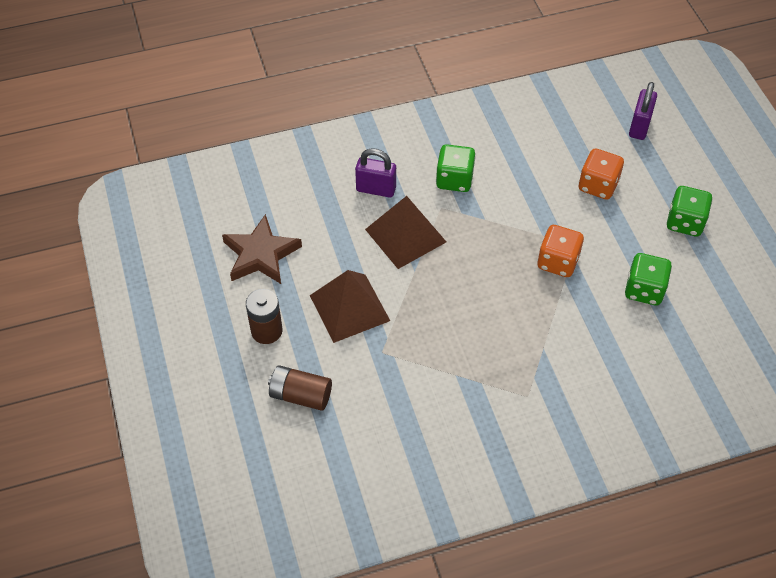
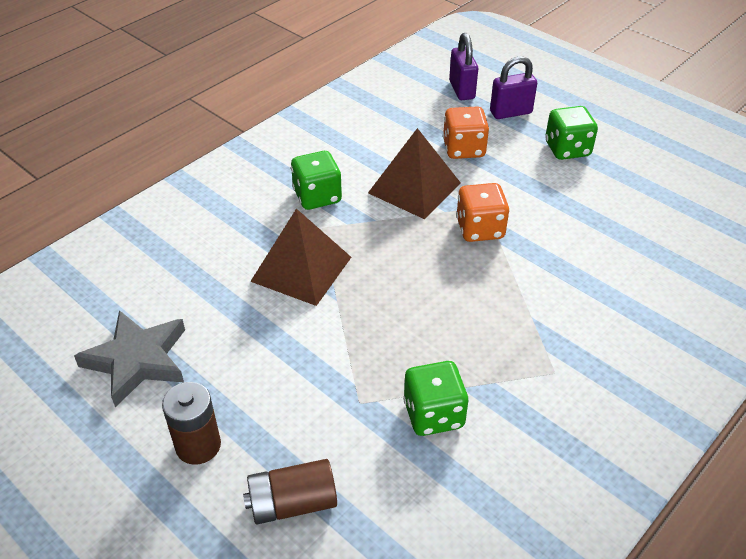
camera: 30 degrees left, 10 degrees down
(260, 254) = (137, 360): brown star -> grey star
(349, 308) = (287, 371): brown pyramid -> brown pyramid (414, 188)
(376, 189) = (236, 237): purple padlock -> purple padlock (510, 112)
(644, 290) = (581, 220): green dice -> green dice (433, 414)

